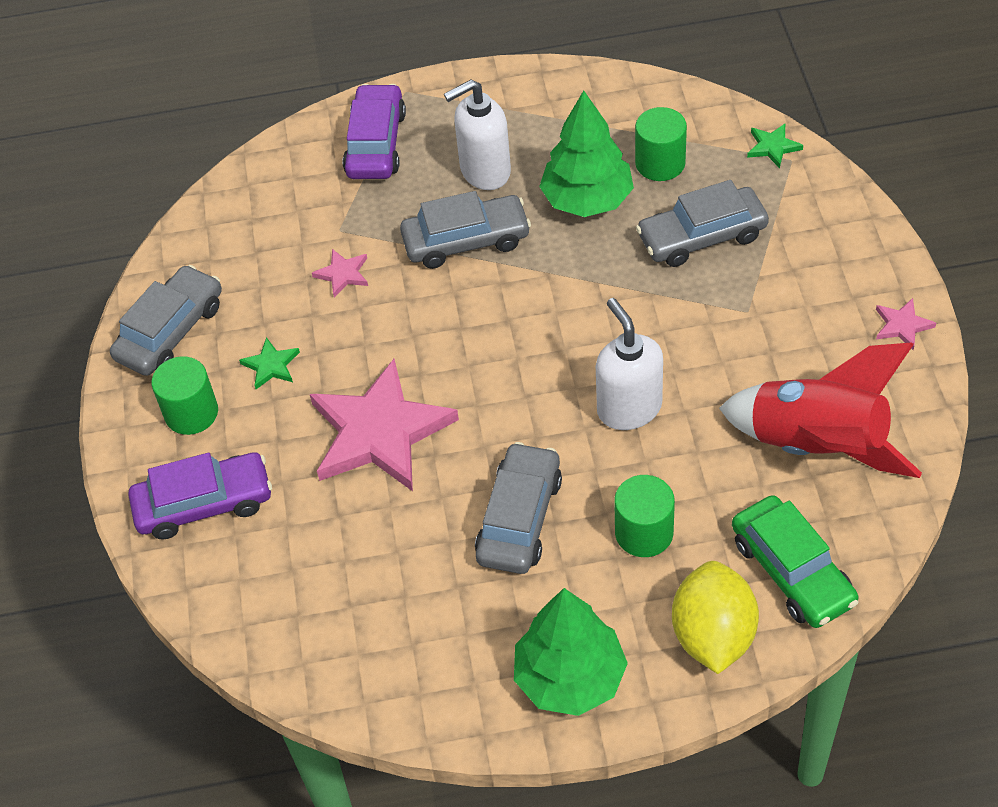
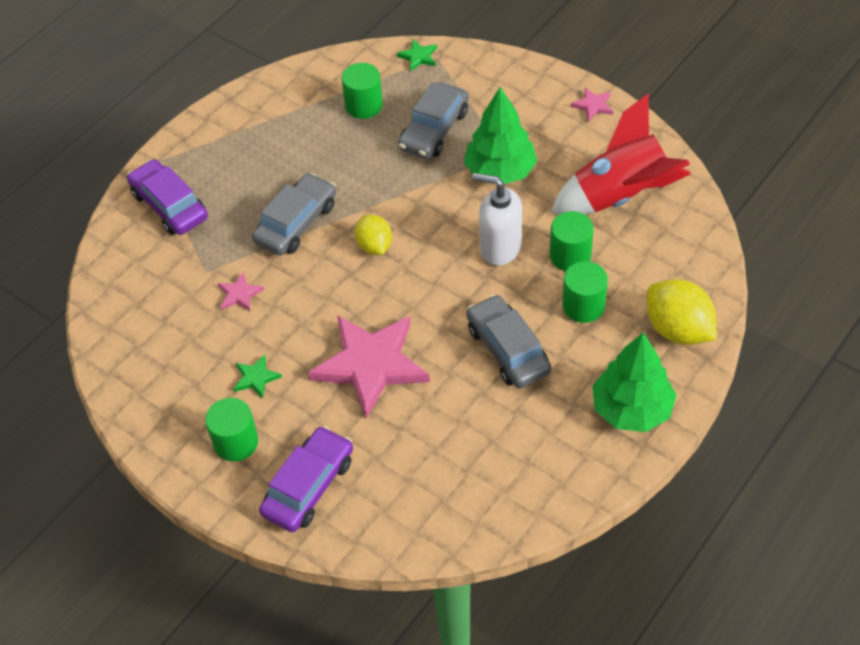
camera: 45 degrees left, 0 degrees up
(171, 331) = (162, 406): grey car -> none
(484, 171) = (261, 177): white soap dispenser -> none
(511, 316) = (374, 246): none -> yellow lemon
(587, 200) = (344, 152): green tree -> green tree (500, 171)
(690, 470) = (570, 256): none -> green cylinder
(792, 571) = (679, 268): green car -> none

